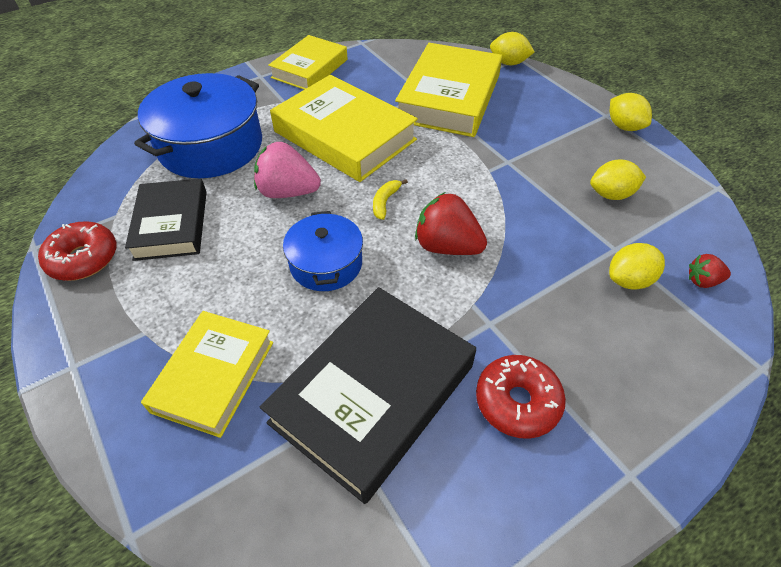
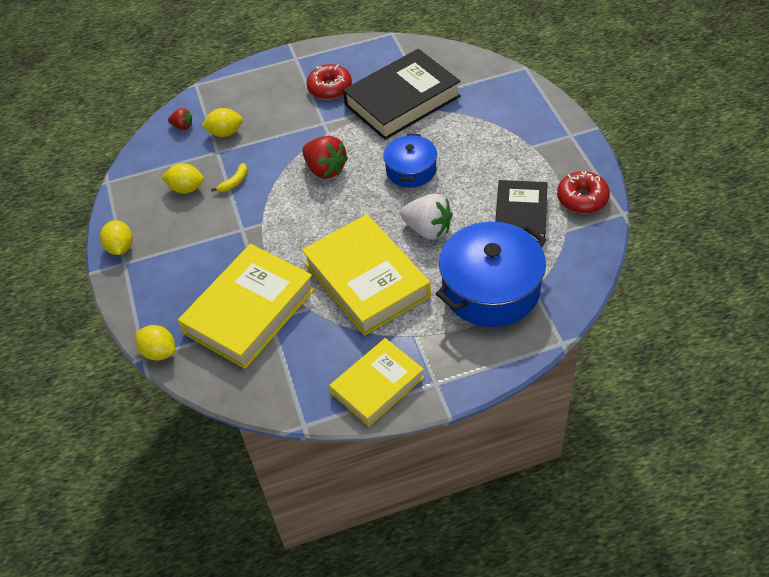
camera: 160 degrees left, 0 degrees up
(214, 376) = (488, 119): yellow book -> none
(288, 192) = (428, 229): pink strawberry -> white strawberry
(385, 202) = (355, 209): yellow banana -> yellow banana (234, 182)

